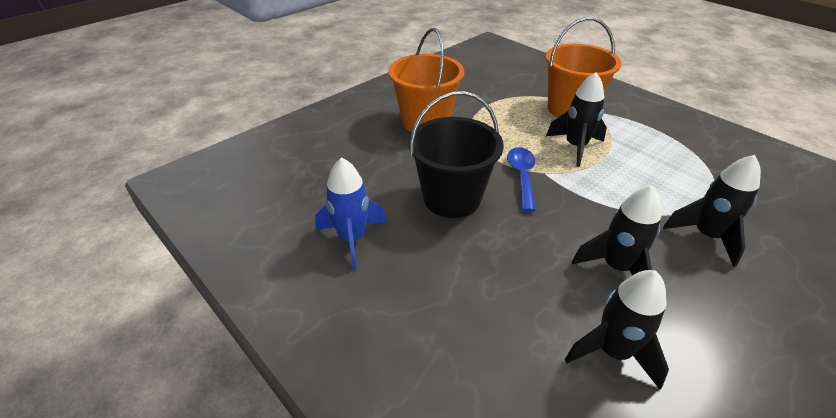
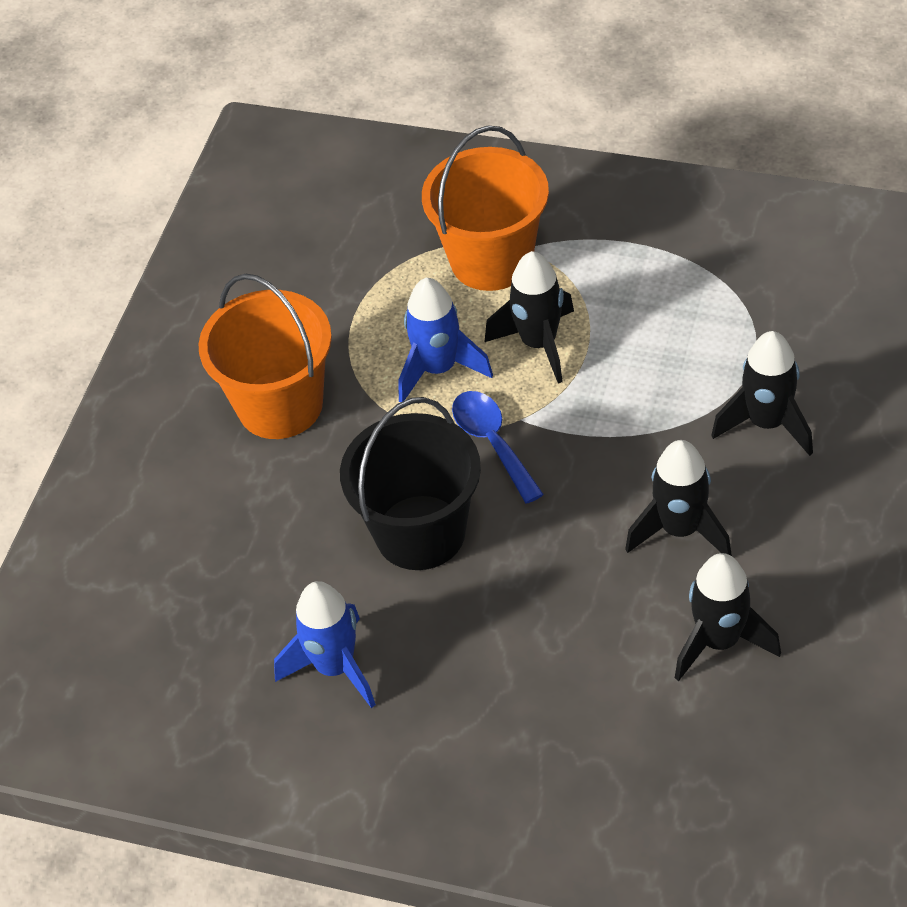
camera: 25 degrees left, 10 degrees up
(514, 137) = (438, 369): none -> blue rocket

